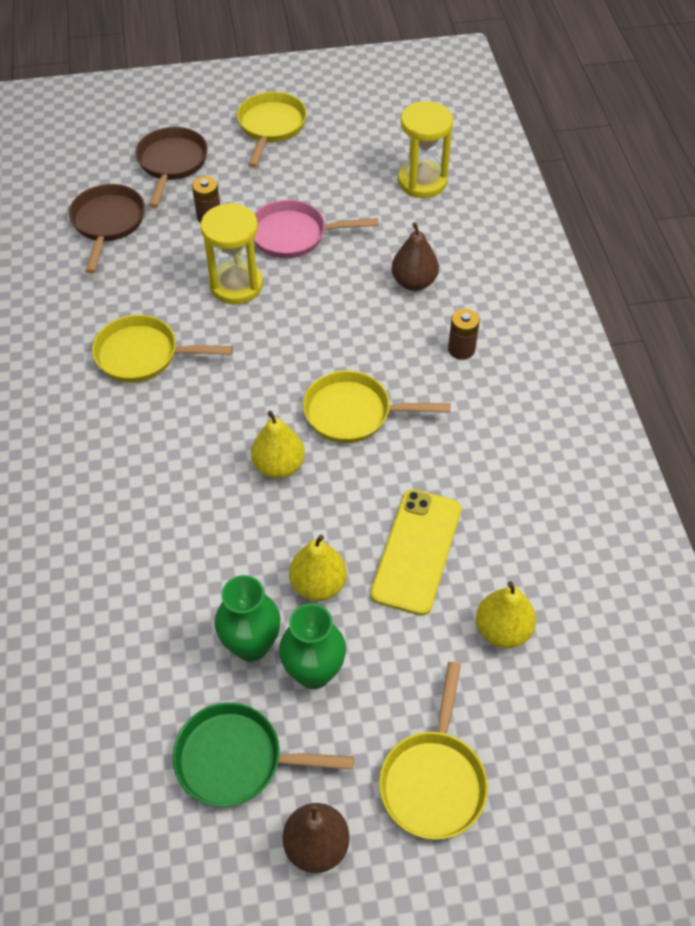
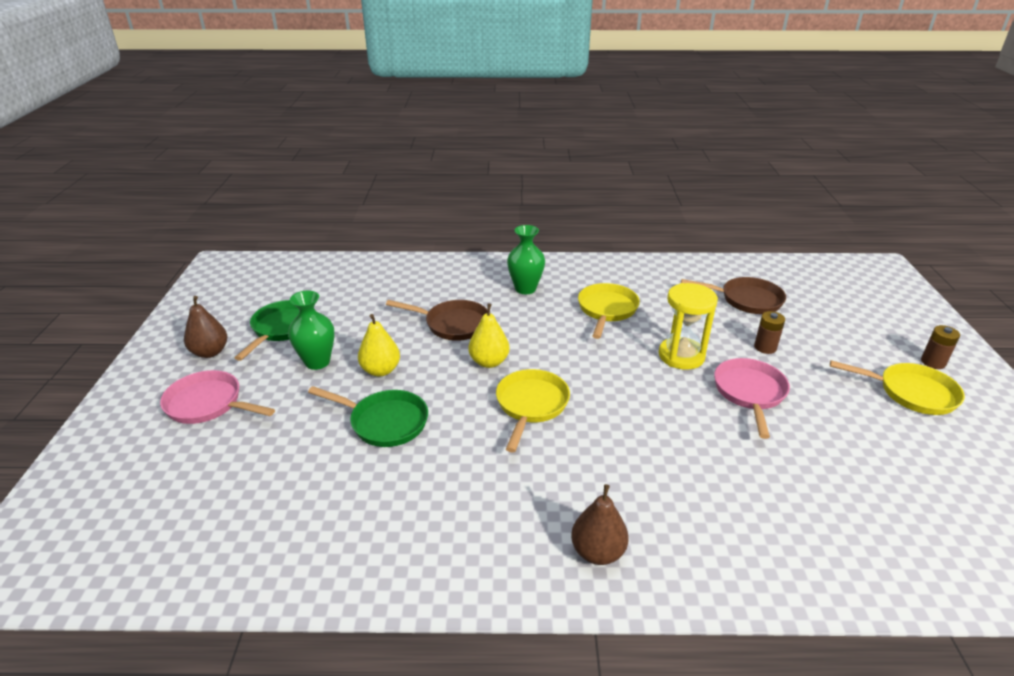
camera: 100 degrees right, 20 degrees down
(171, 164) = (830, 332): brown pan -> brown pan (453, 324)
(251, 645) = (352, 339): green vase -> green vase (525, 289)
(414, 282) = (692, 466): brown pear -> brown pear (597, 552)
(416, 551) = (384, 422): yellow phone -> green pan
(422, 181) = (860, 499): yellow hourglass -> none
(434, 780) = (208, 404): yellow pan -> pink pan
(461, 349) = (596, 487): brown battery -> brown battery (933, 362)
(502, 630) = (291, 459): yellow pear -> none

